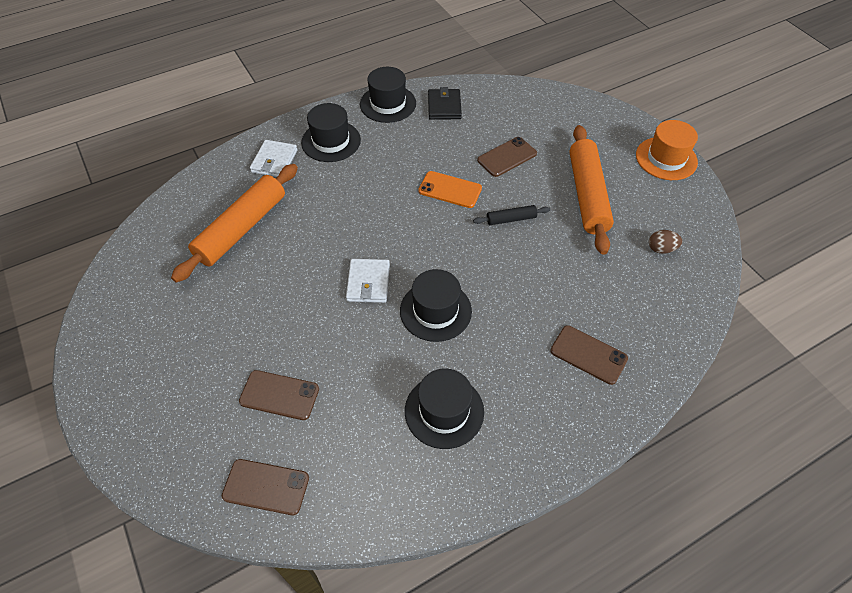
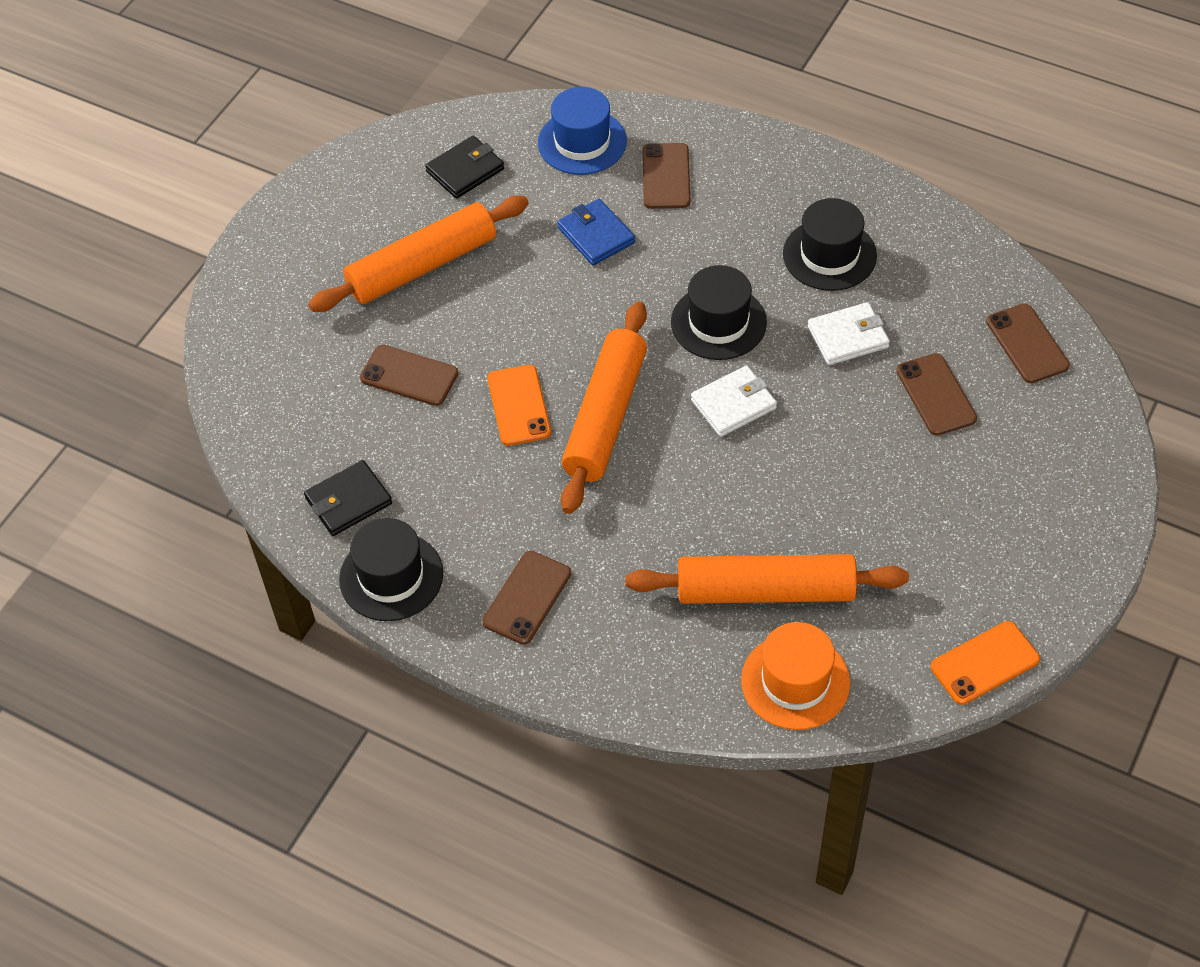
camera: 120 degrees left, 0 degrees up
(103, 295) = (984, 663): none -> orange phone
(274, 161) = (620, 641): white wallet -> white wallet (848, 337)
(331, 141) = (527, 598): black hat -> brown phone
(411, 221) = (606, 417): none -> orange rolling pin
(511, 219) = (523, 320): black rolling pin -> none
(557, 287) = (596, 235): none -> blue wallet
(653, 323) = (582, 142): none -> blue hat
(661, 249) = (465, 170): brown egg -> black wallet
(666, 158) = (294, 216): orange hat -> orange hat (795, 681)

